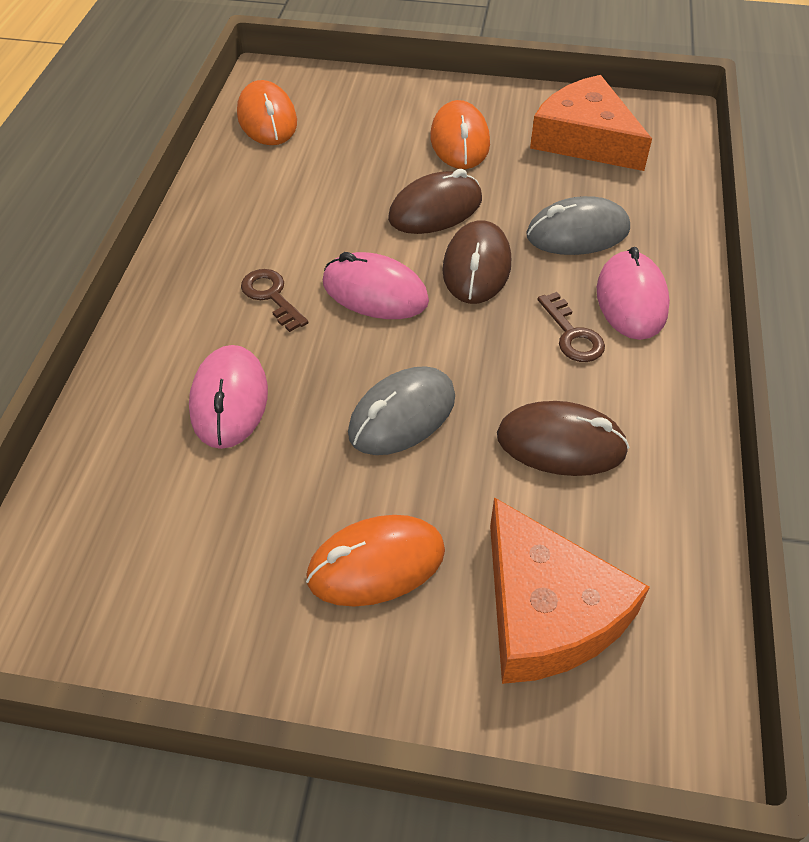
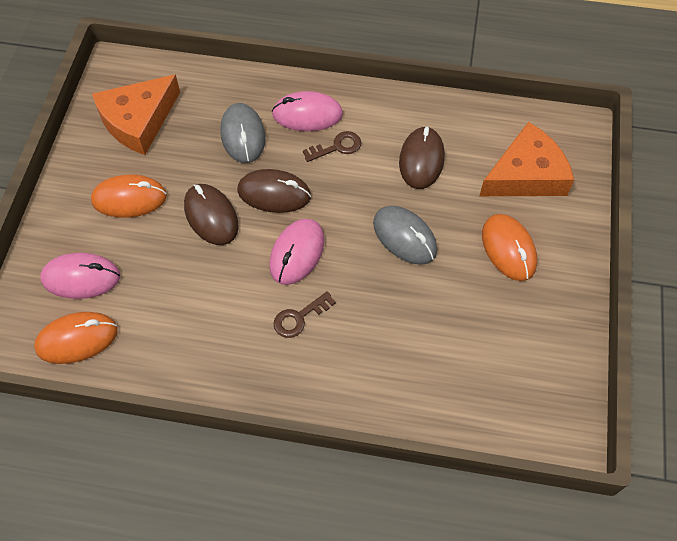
camera: 90 degrees left, 10 degrees up
(229, 400) = (396, 334): pink mouse -> pink mouse (81, 278)

